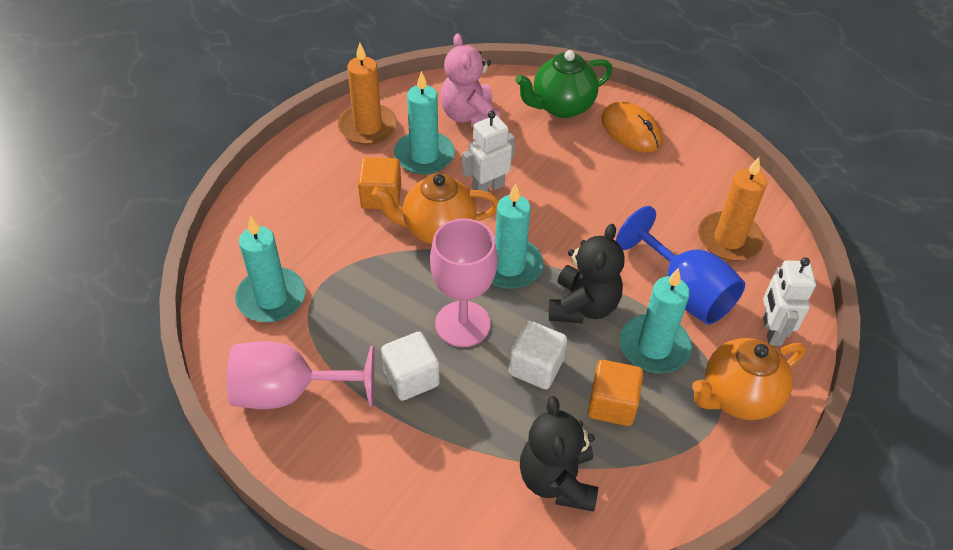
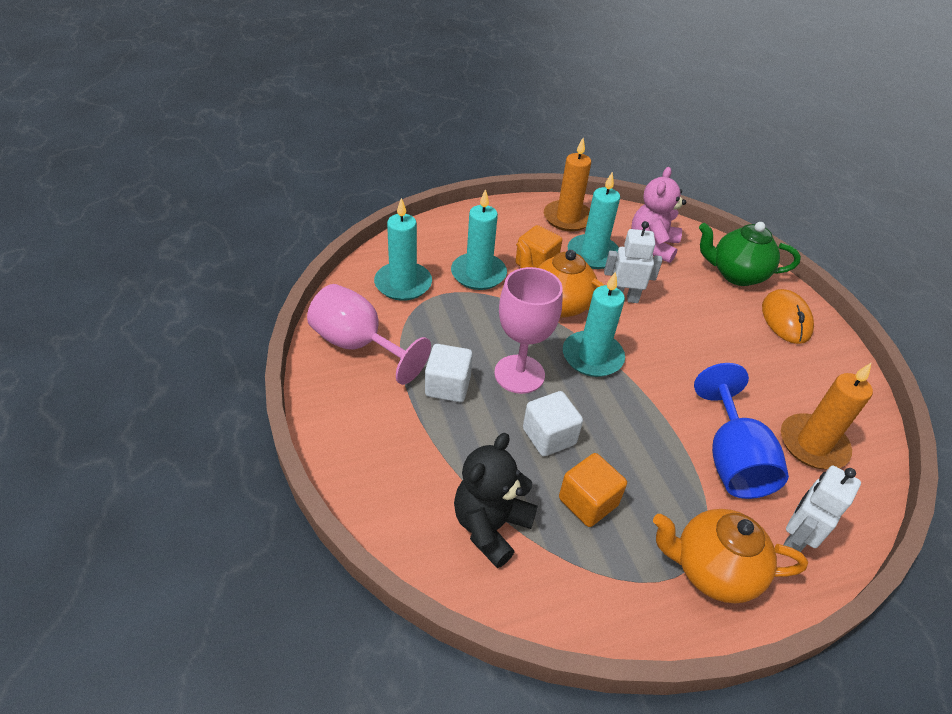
camera: 35 degrees right, 5 degrees down
(583, 306) = (628, 417): black teddy bear -> none
(654, 347) = (665, 483): turquoise candle -> turquoise candle (478, 274)

